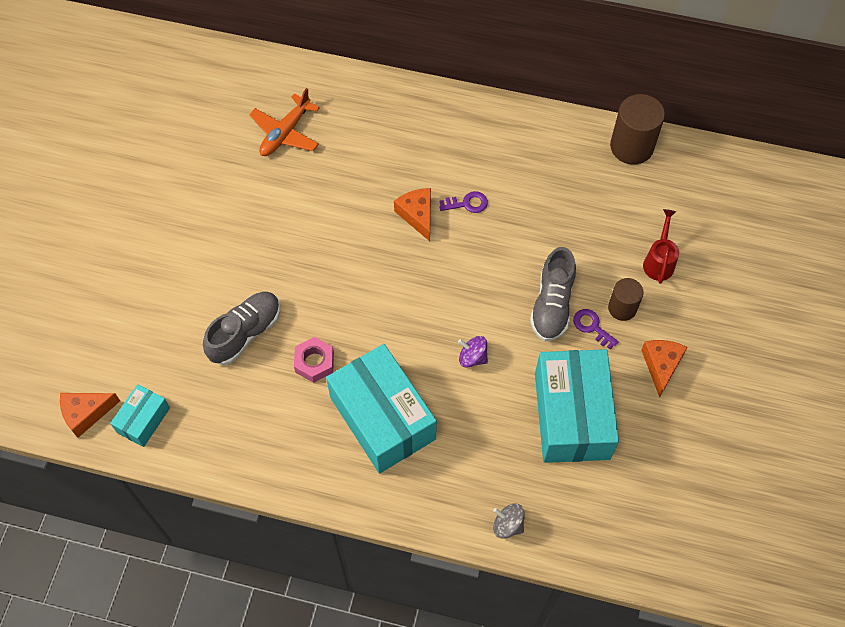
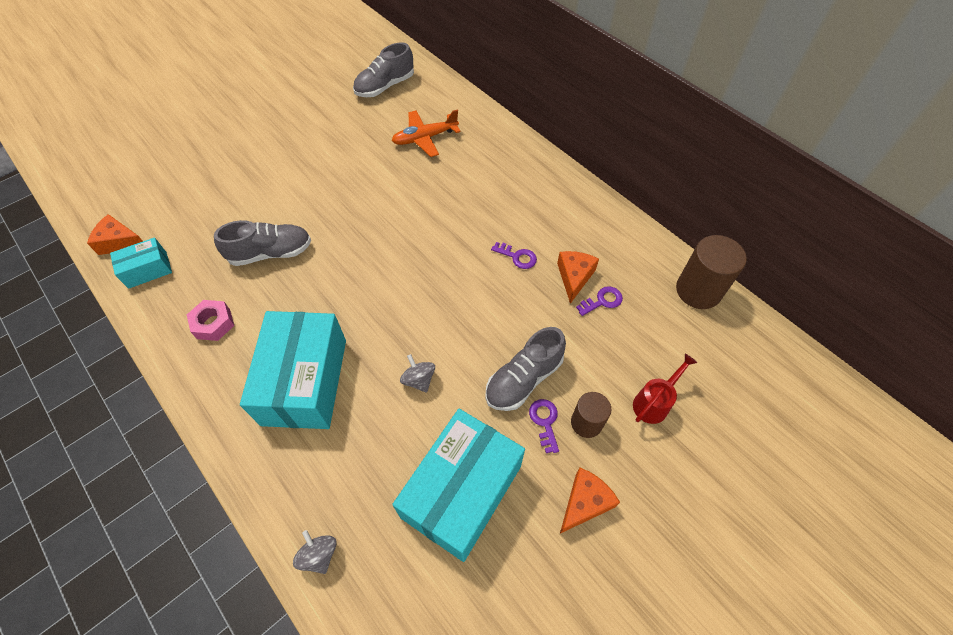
camera: 35 degrees right, 5 degrees down
(192, 96) = (385, 86): none -> grey shoe
(314, 362) = (296, 304): pink nut -> pink nut (213, 323)
(417, 215) = (470, 243): orange cheese -> orange cheese (574, 277)
(472, 357) = (419, 380): purple spinning top -> grey spinning top
(565, 201) = (602, 301): none -> purple key

